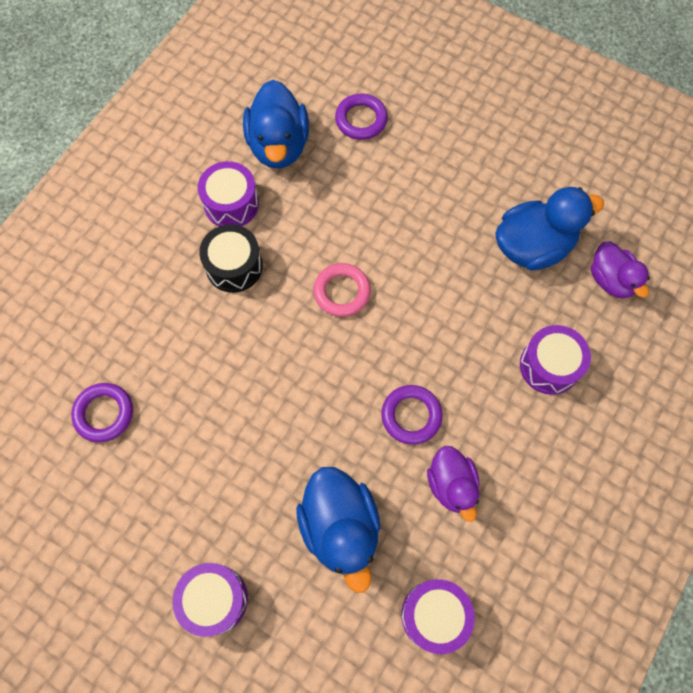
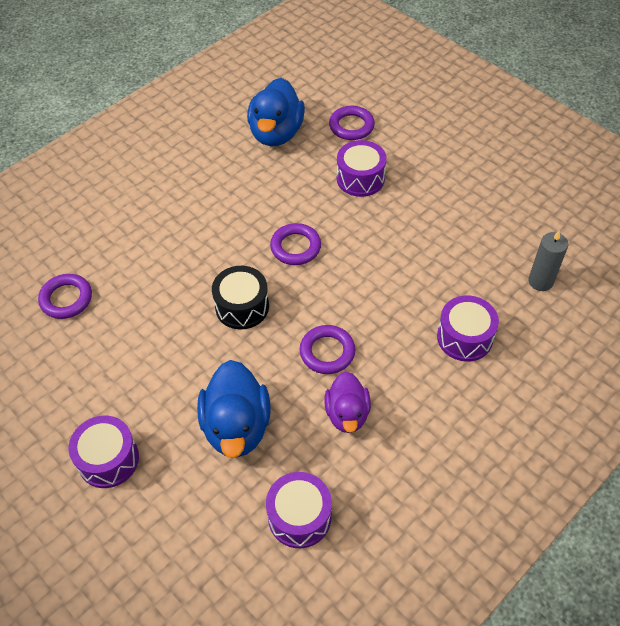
camera: 15 degrees right, 15 degrees down
(231, 204) = (223, 167): purple drum -> purple drum (360, 178)
(234, 266) = (210, 212): black drum -> black drum (242, 307)
(342, 292) = (295, 247): pink ring -> purple ring
(533, 246) = (475, 243): blue duck -> none
(611, 280) = (540, 281): purple duck -> grey candle

